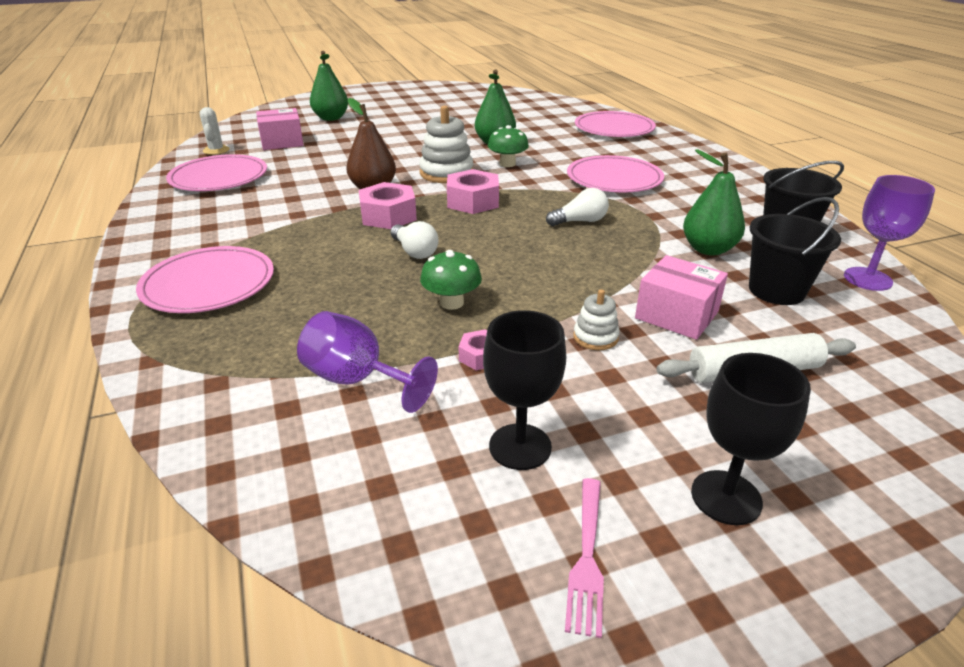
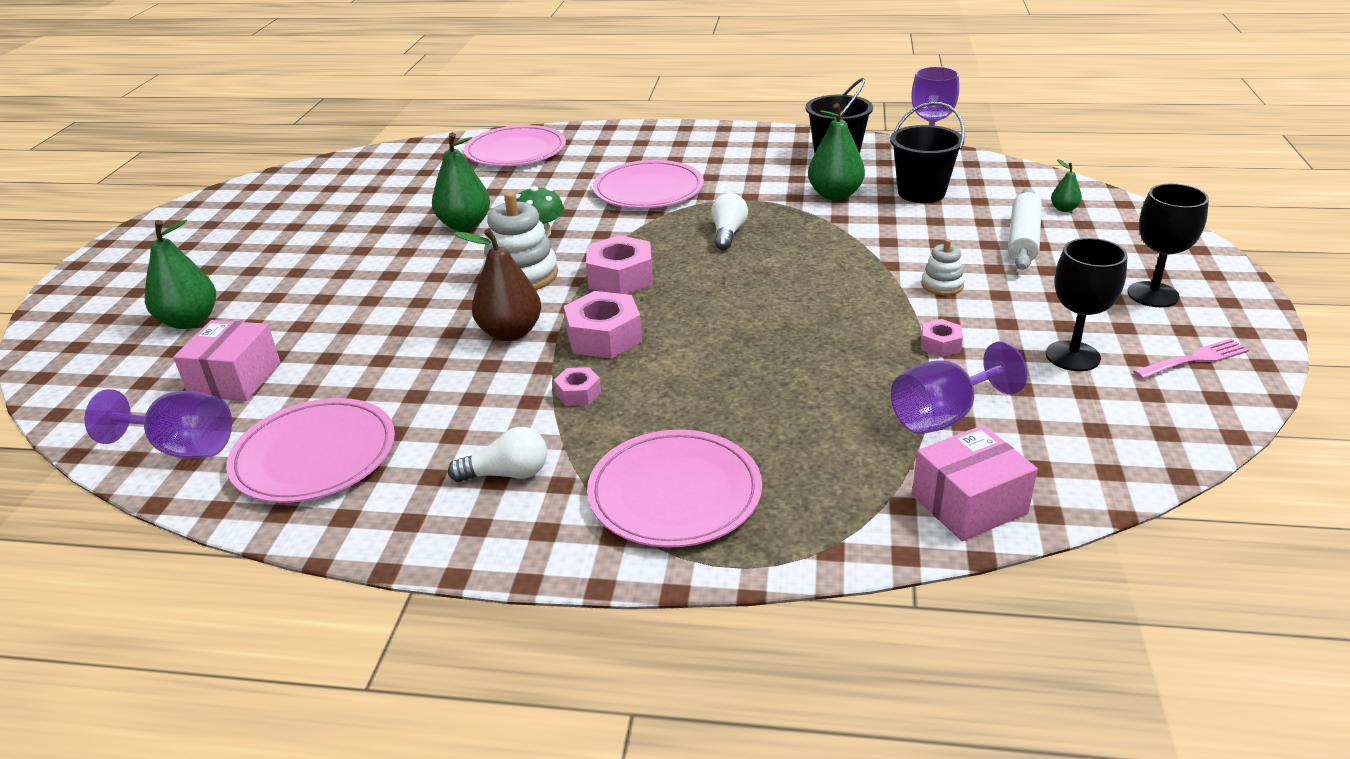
camera: 60 degrees left, 0 degrees up
(216, 150) = (182, 448): white cactus -> purple goblet
(313, 225) = (578, 393): none -> pink nut
(414, 252) = (712, 338): white light bulb -> white light bulb (507, 474)
(451, 303) = (837, 339): green mushroom -> none
(586, 556) = (1194, 360): pink fork -> pink fork turned 60 degrees counterclockwise
(676, 315) = (930, 242): pink box -> pink box (969, 504)
(870, 389) = (1064, 209): none -> green pear

